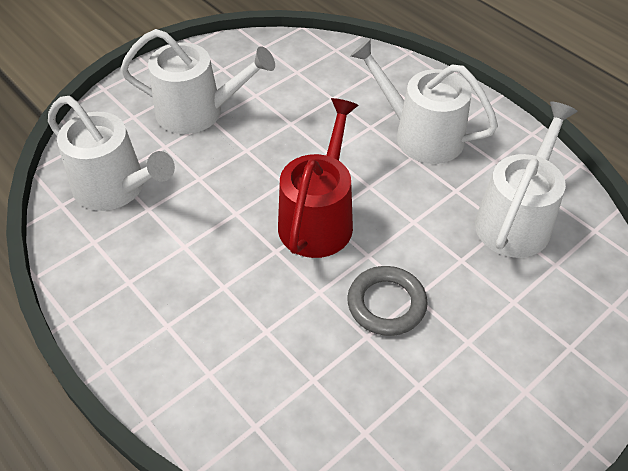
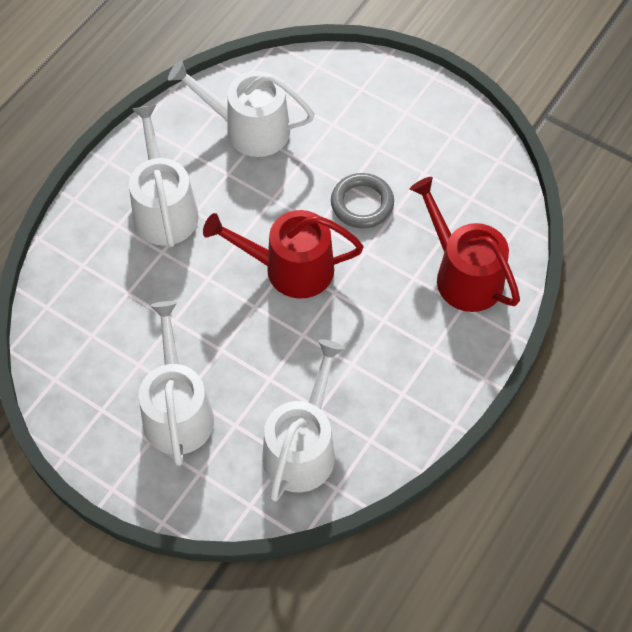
camera: 105 degrees left, 10 degrees up
(251, 387) = (463, 275): none -> red watering can
(421, 135) = (164, 209): white watering can -> white watering can turned 150 degrees clockwise

